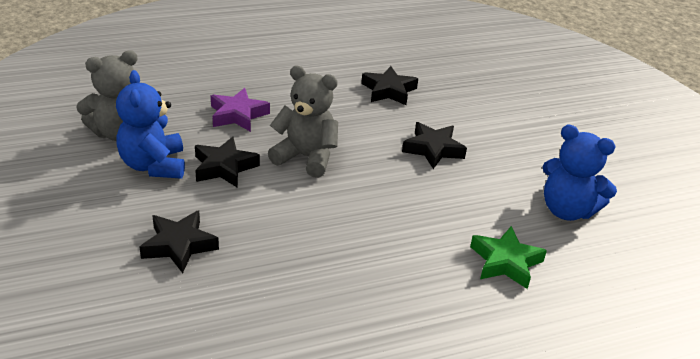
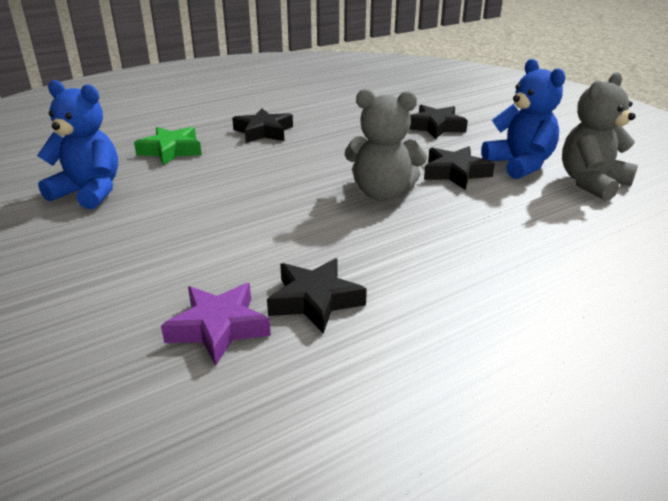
camera: 170 degrees right, 5 degrees down
(238, 115) = (497, 222): purple star -> purple star (218, 328)
(433, 149) = (236, 225): black star -> black star (263, 132)

